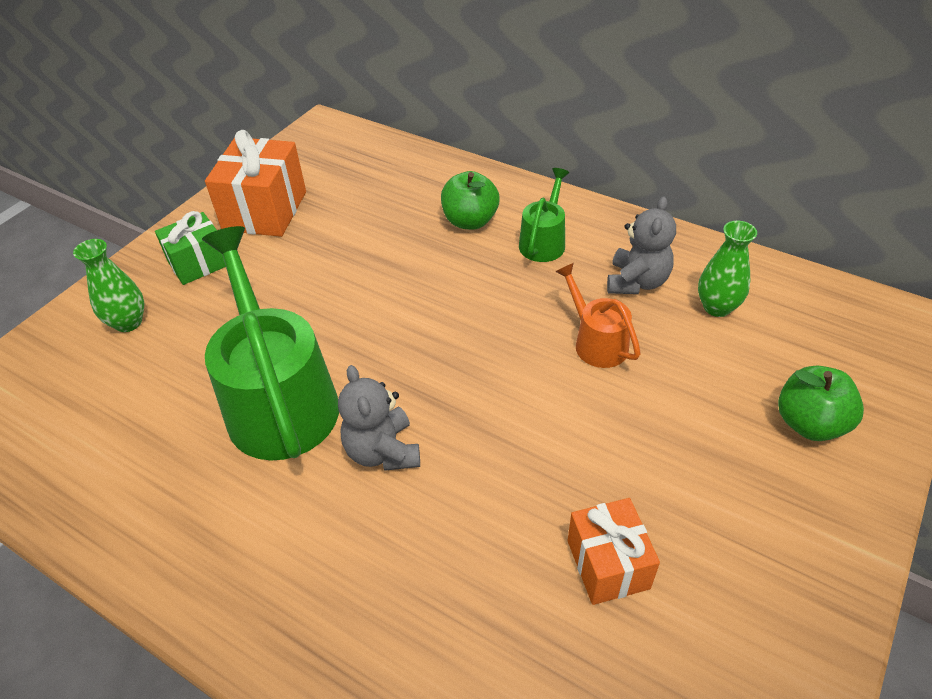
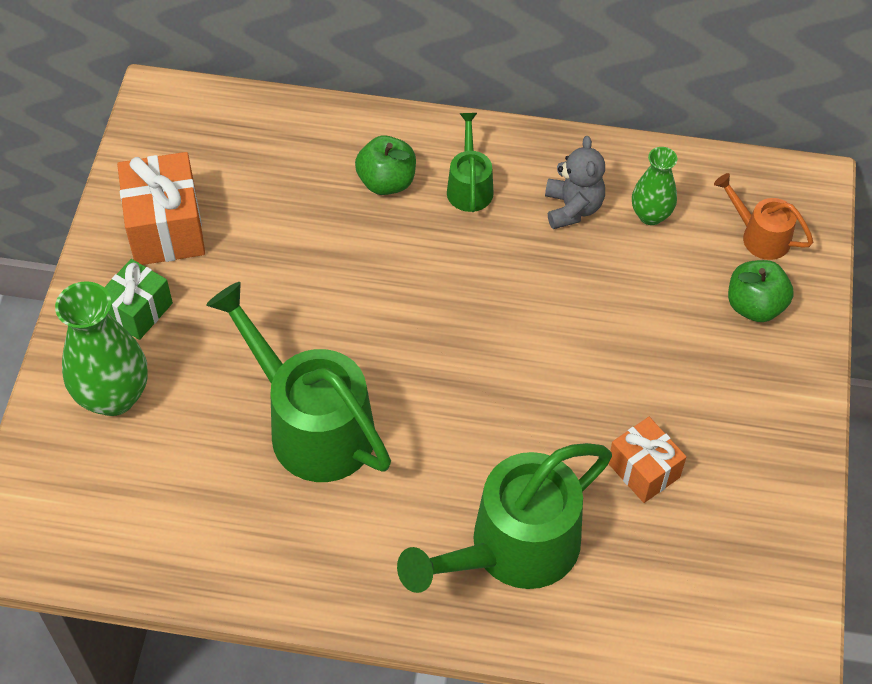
camera: 25 degrees left, 10 degrees up
(128, 322) = (113, 396): green vase -> green vase, size x1.70
(383, 451) = (429, 440): grey teddy bear -> none
(408, 603) = (512, 549): none -> green watering can
(596, 342) = (561, 282): orange watering can -> orange watering can (759, 236)

